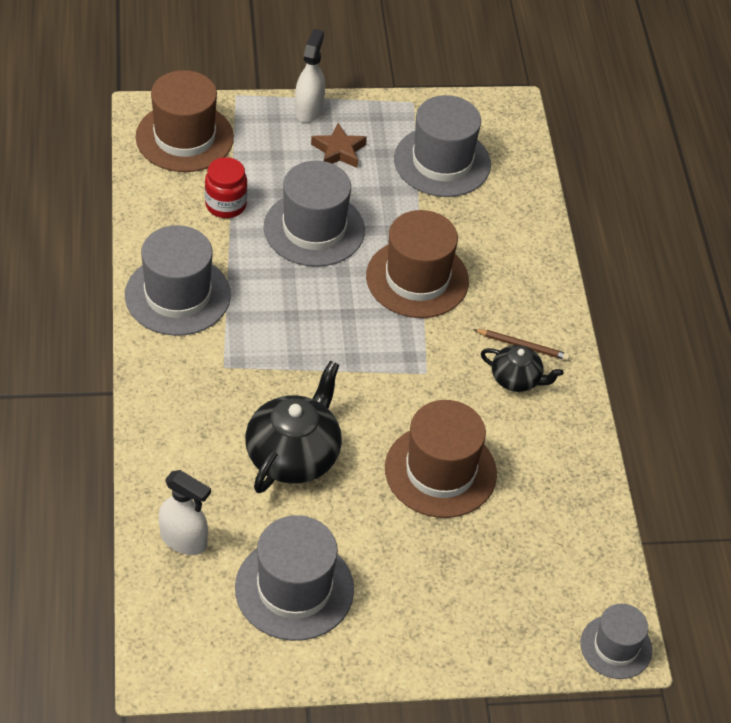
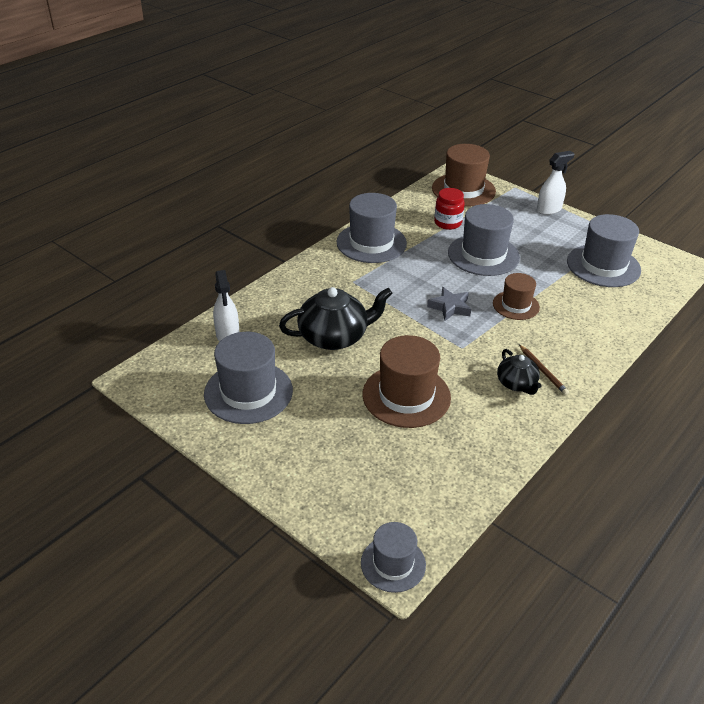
camera: 50 degrees right, 10 degrees down
(338, 151) = (543, 232): brown star -> none
(360, 328) = (450, 307): none -> grey star
(417, 279) = (516, 305): brown hat -> brown hat, size x0.60

